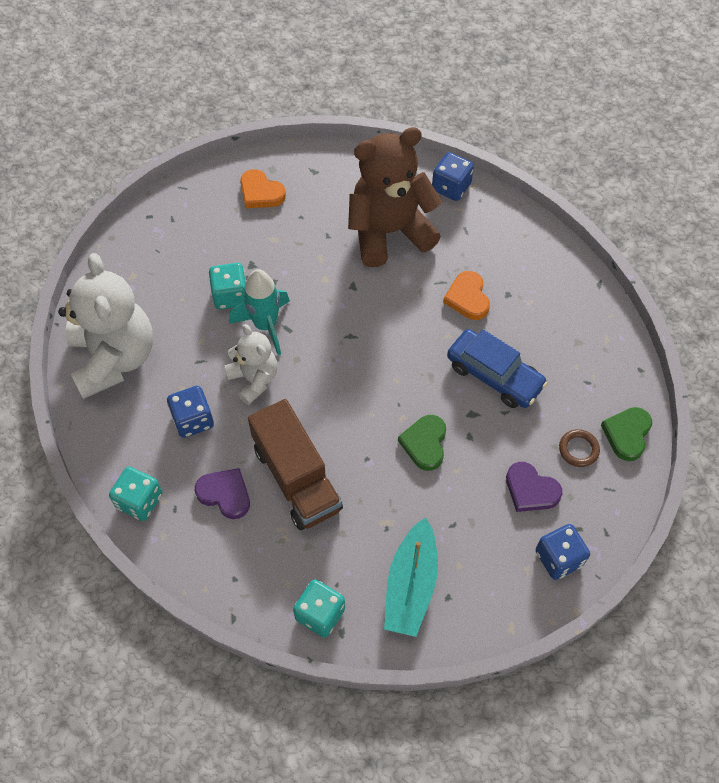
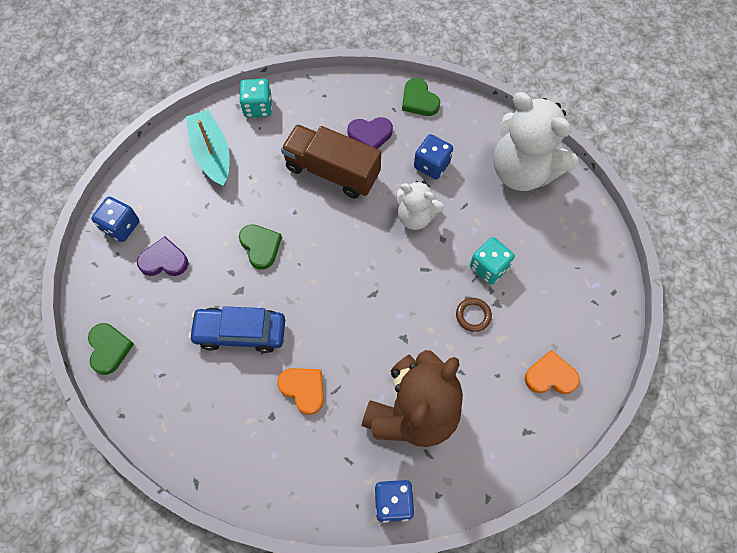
camera: 145 degrees right, 5 degrees up
(139, 501) = (419, 100): turquoise dice -> green heart
(265, 325) = (442, 261): turquoise rocket -> none
(578, 449) = (142, 312): brown ring -> brown ring (473, 315)

